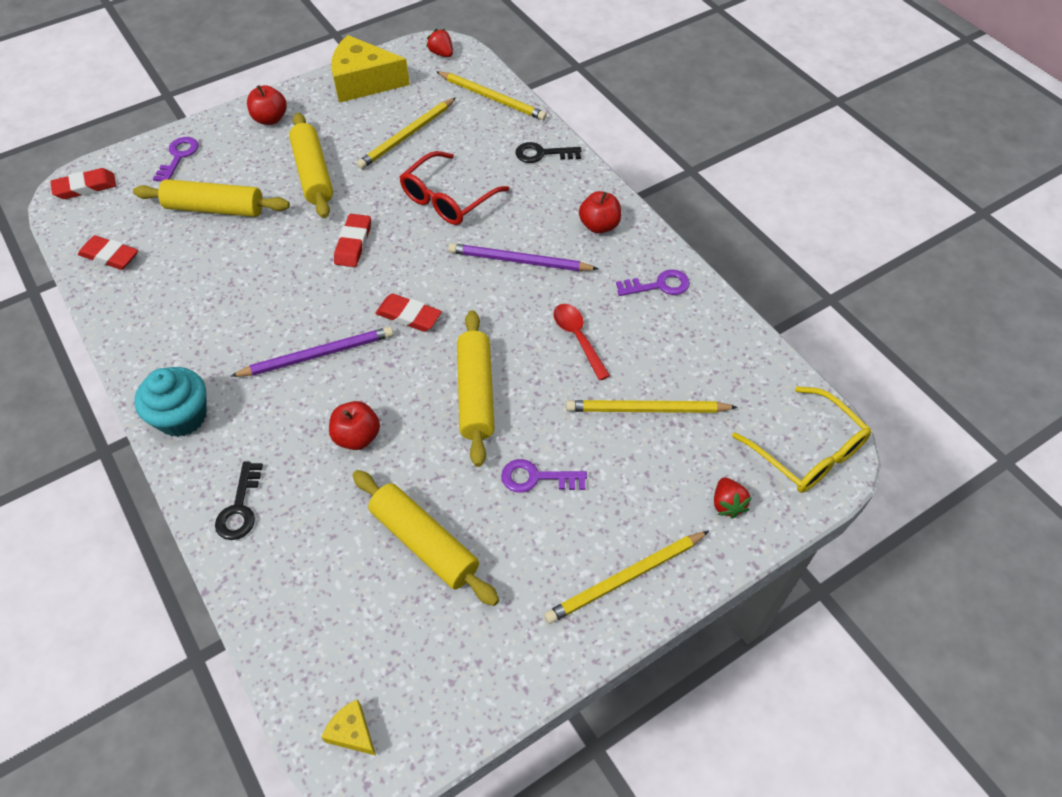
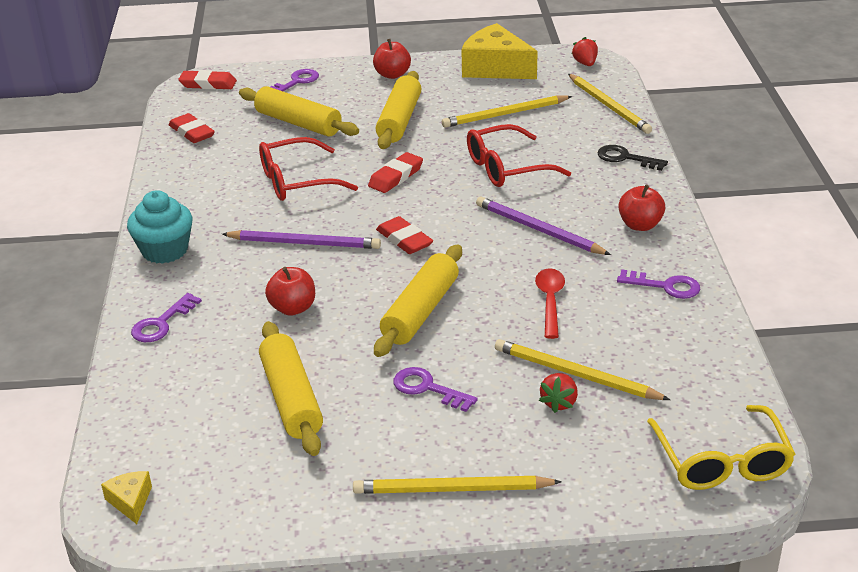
camera: 30 degrees right, 20 degrees down
(240, 508) = (161, 323): black key -> purple key
(261, 282) = (296, 181): none -> red glasses
(727, 504) = (600, 472): red strawberry -> red strawberry (559, 402)

